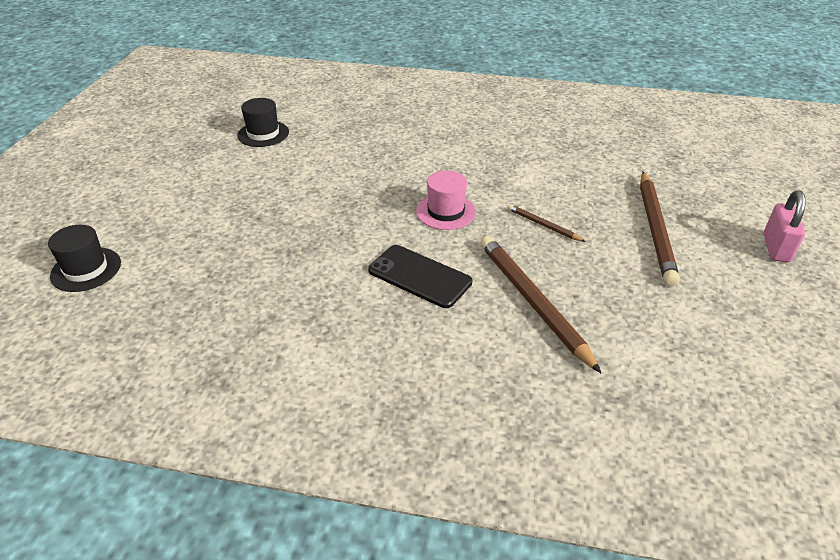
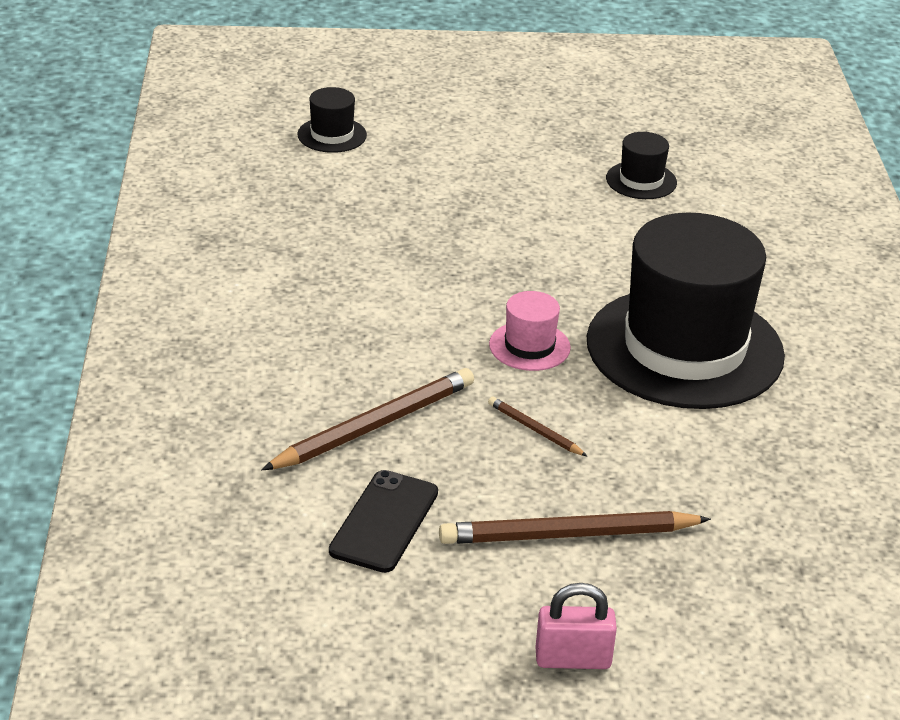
camera: 75 degrees right, 5 degrees down
(419, 276) = (392, 339): black phone -> black phone (384, 521)
(463, 153) = (684, 348): none -> black hat
(543, 225) = (534, 429): brown pencil -> brown pencil turned 75 degrees counterclockwise

